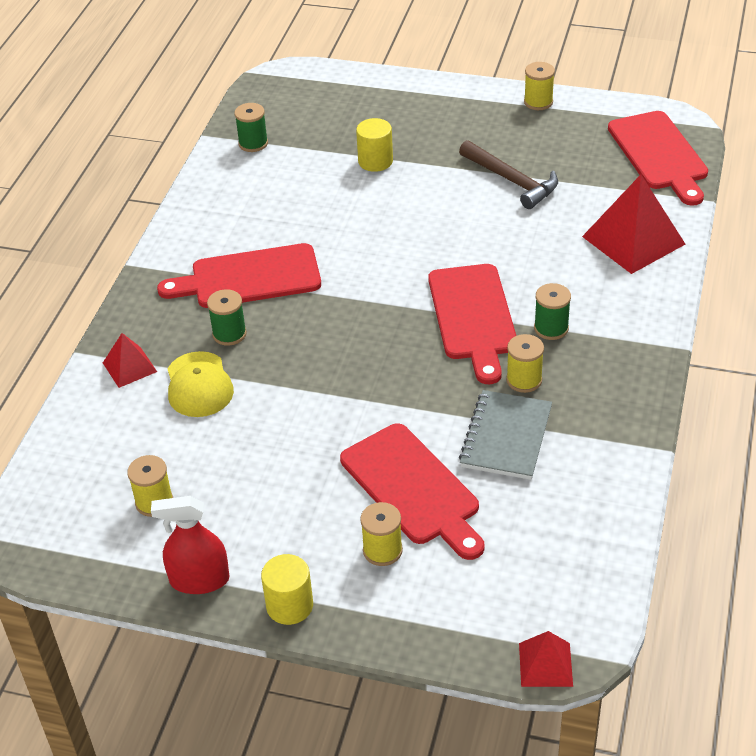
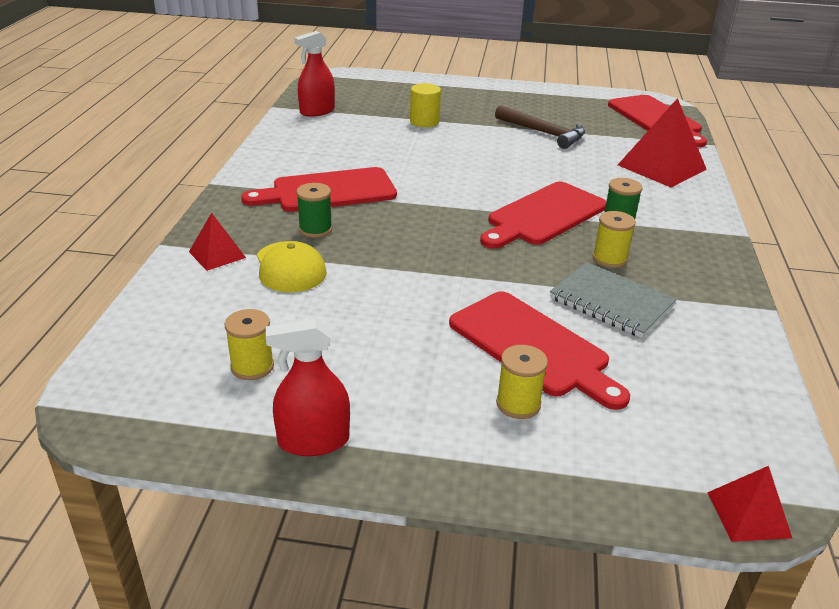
camera: 10 degrees left, 10 degrees down
(253, 143) = (317, 111): green spool -> red spray bottle
(289, 606) = (426, 464): yellow cylinder -> none
(473, 317) = (544, 216): red cutting board -> red cutting board turned 60 degrees clockwise
(506, 437) = (611, 302): grey notebook -> grey notebook turned 60 degrees counterclockwise
(538, 102) = (546, 91): yellow spool -> none

